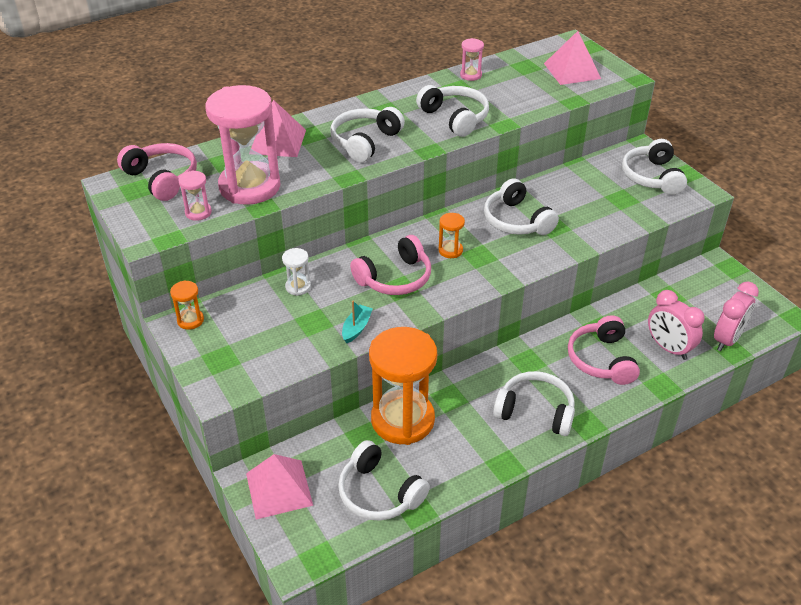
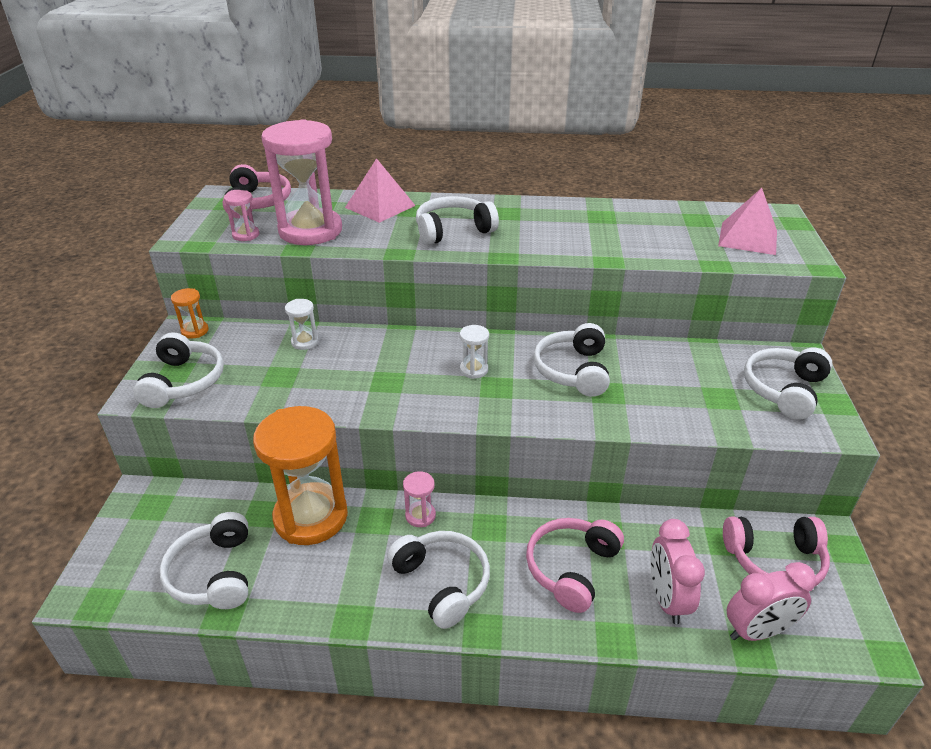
camera: 35 degrees right, 5 degrees down
(279, 489) = (146, 518): pink pyramid -> none
(356, 328) = (307, 398): turquoise boat -> none
(395, 278) = (393, 371): pink headphones -> pink headphones (774, 561)
(450, 250) = (474, 370): orange hourglass -> white hourglass
(455, 118) = (565, 239): white headphones -> white headphones (184, 382)
(471, 75) = (628, 210): pink hourglass -> pink hourglass (420, 515)

